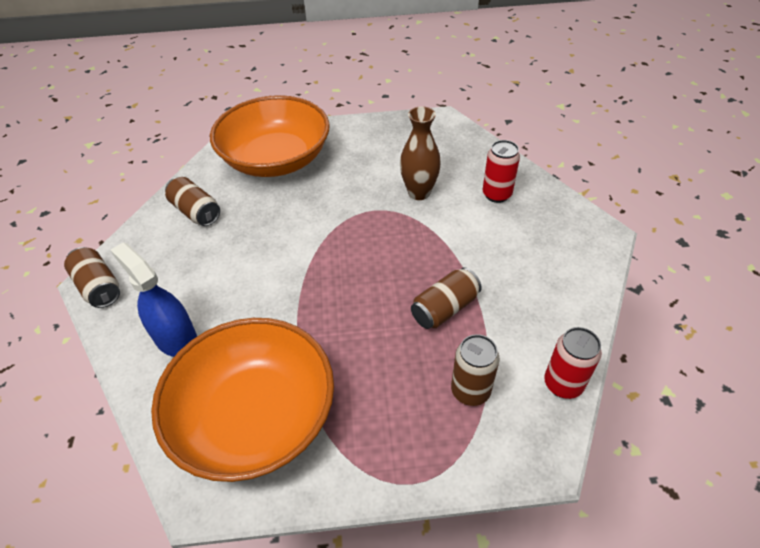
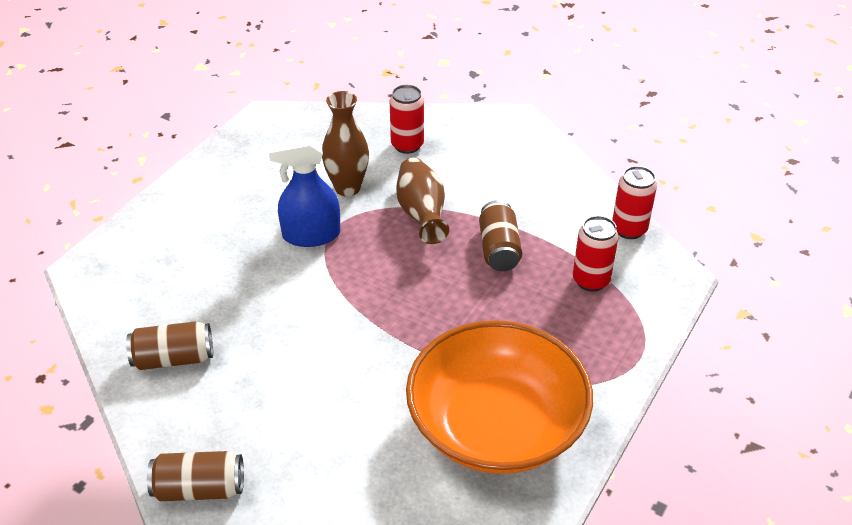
camera: 55 degrees left, 5 degrees down
(175, 338) = (346, 447): blue spray bottle -> blue spray bottle (311, 235)
(276, 159) = (168, 258): orange bowl -> none
(434, 244) = (422, 214): none -> brown vase
(470, 391) = (591, 280): brown can -> red can

